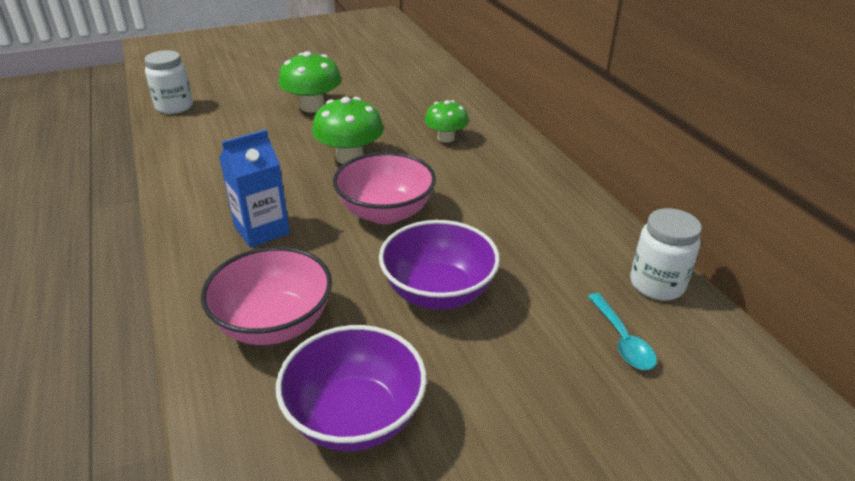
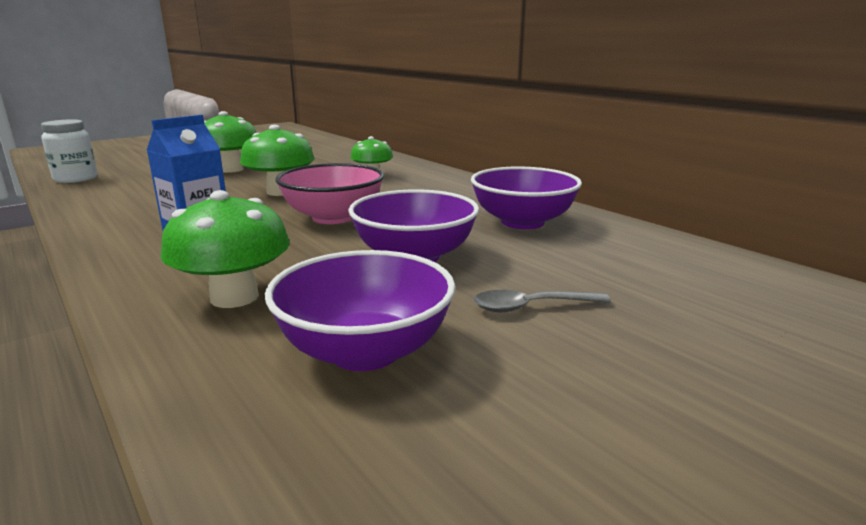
camera: 15 degrees left, 15 degrees down
(274, 324) = (234, 297): pink bowl -> green mushroom
(512, 389) = (531, 307): none -> grey spoon
(564, 251) = (522, 222): none -> purple bowl
(622, 340) = (615, 264): turquoise spoon -> none
(656, 284) = (620, 231): white jar -> none

